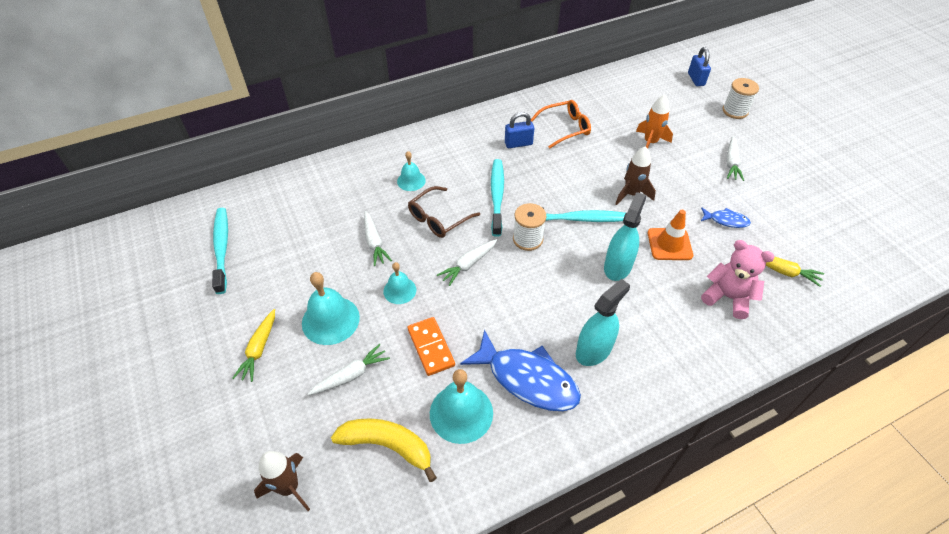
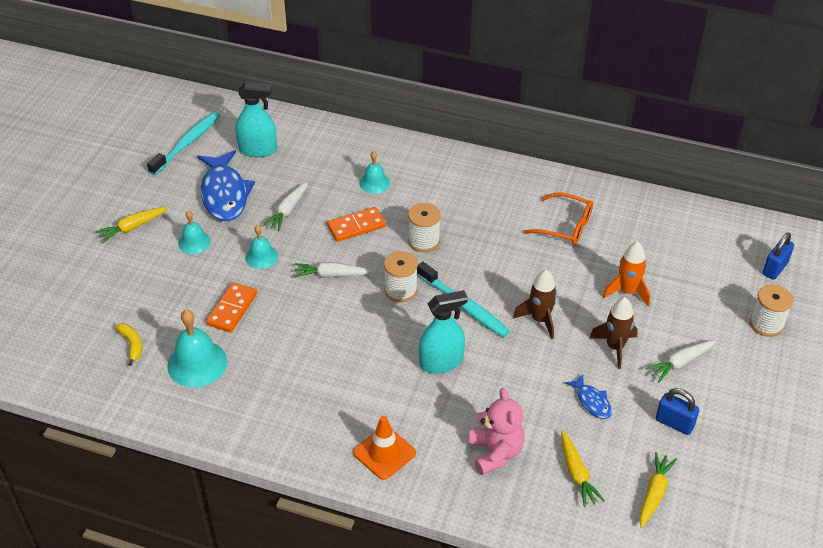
camera: 45 degrees right, 5 degrees down
(289, 487) = (55, 321): brown rocket -> brown rocket (615, 347)
(330, 320) = (194, 242): turquoise bell -> turquoise bell, size x0.60
(351, 375) = (163, 286): white carrot -> none
(387, 446) = (132, 345): yellow banana -> yellow banana, size x0.56
(439, 218) = (356, 226): brown glasses -> orange domino
(497, 196) = (424, 241): turquoise toothbrush -> white spool
(518, 143) = (503, 211): blue padlock -> blue padlock (674, 423)
(527, 379) = (265, 379): blue fish -> blue fish (224, 194)
(593, 350) = (336, 400): turquoise spray bottle -> turquoise spray bottle (258, 149)
(669, 244) = (510, 380): orange traffic cone -> orange traffic cone (384, 453)
(828, 247) = (654, 493): none -> yellow carrot

